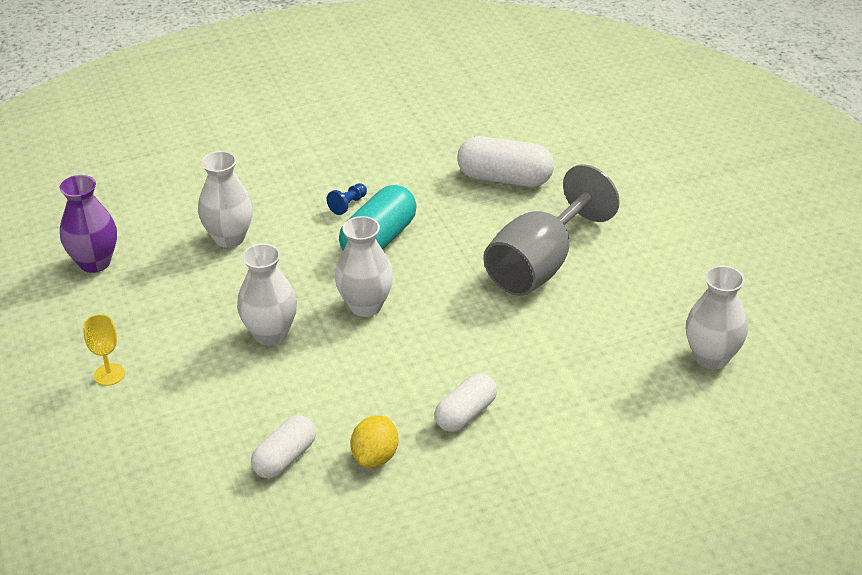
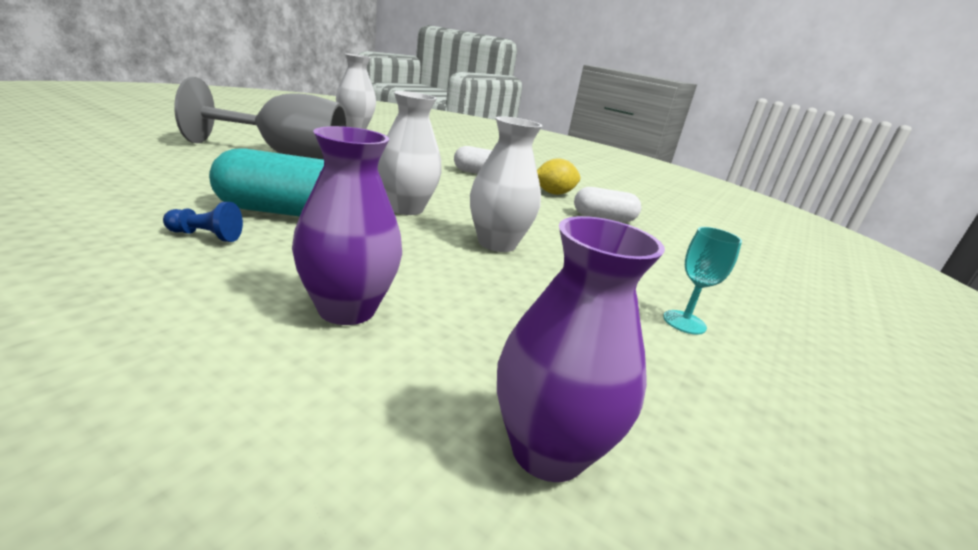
camera: 130 degrees left, 15 degrees down
(109, 374) = (684, 322): yellow goblet -> turquoise goblet
(229, 238) = (347, 310): white vase -> purple vase
(505, 178) = (119, 165): white capsule -> none

